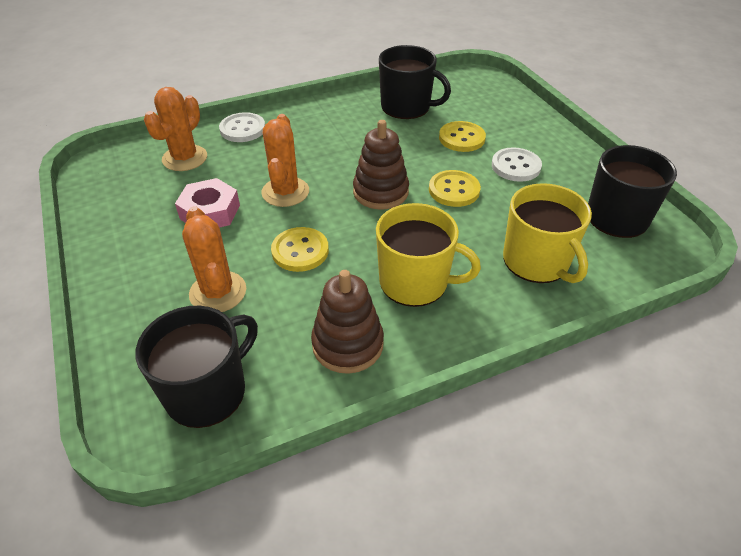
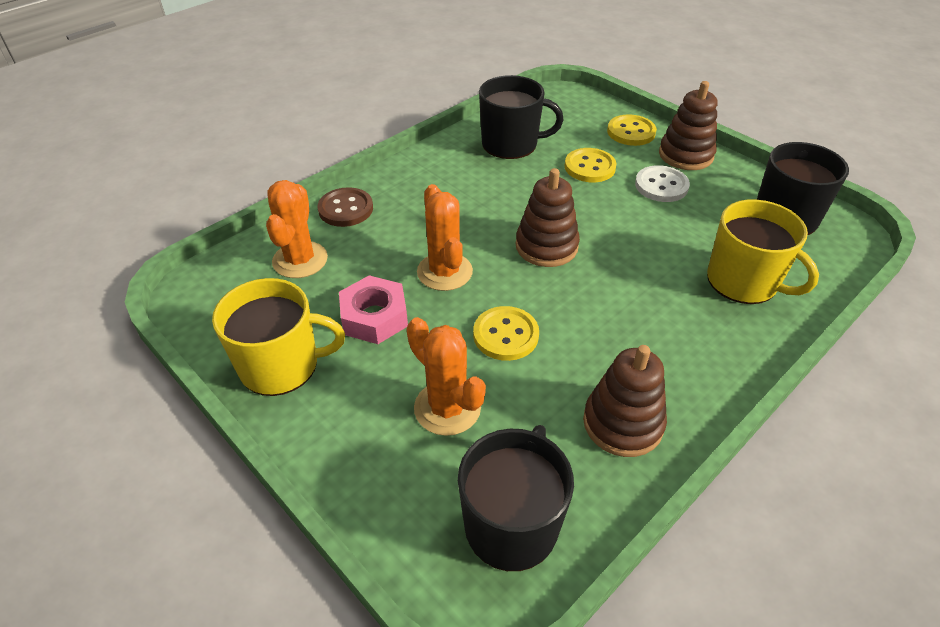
camera: 20 degrees left, 0 degrees up
(242, 129) = (346, 209): white button -> brown button
(415, 282) = (645, 336): yellow mug -> yellow mug (281, 365)
(454, 190) = (618, 226): yellow button -> yellow button (631, 132)
(557, 146) = (685, 155): none -> brown stacking toy

